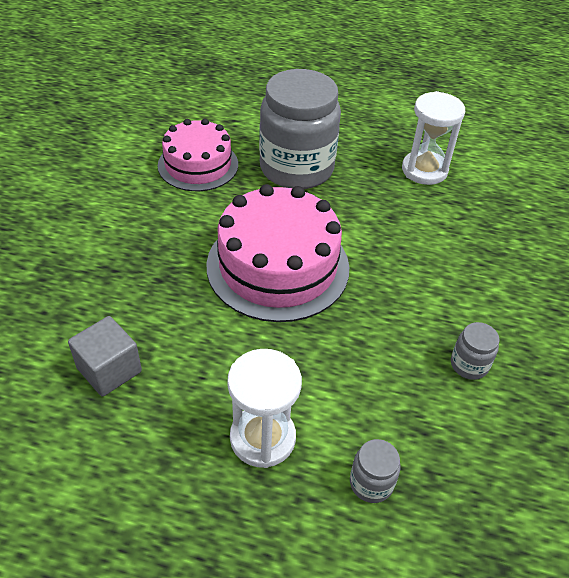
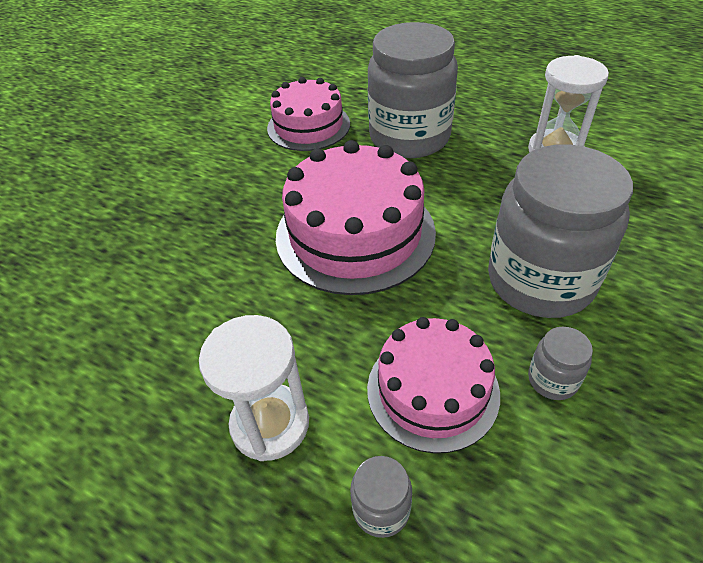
camera: 20 degrees right, 0 degrees up
(109, 370) = (139, 317): grey cube -> none
(383, 388) = (432, 390): none -> pink cake
(441, 287) = (540, 280): none -> grey jar

